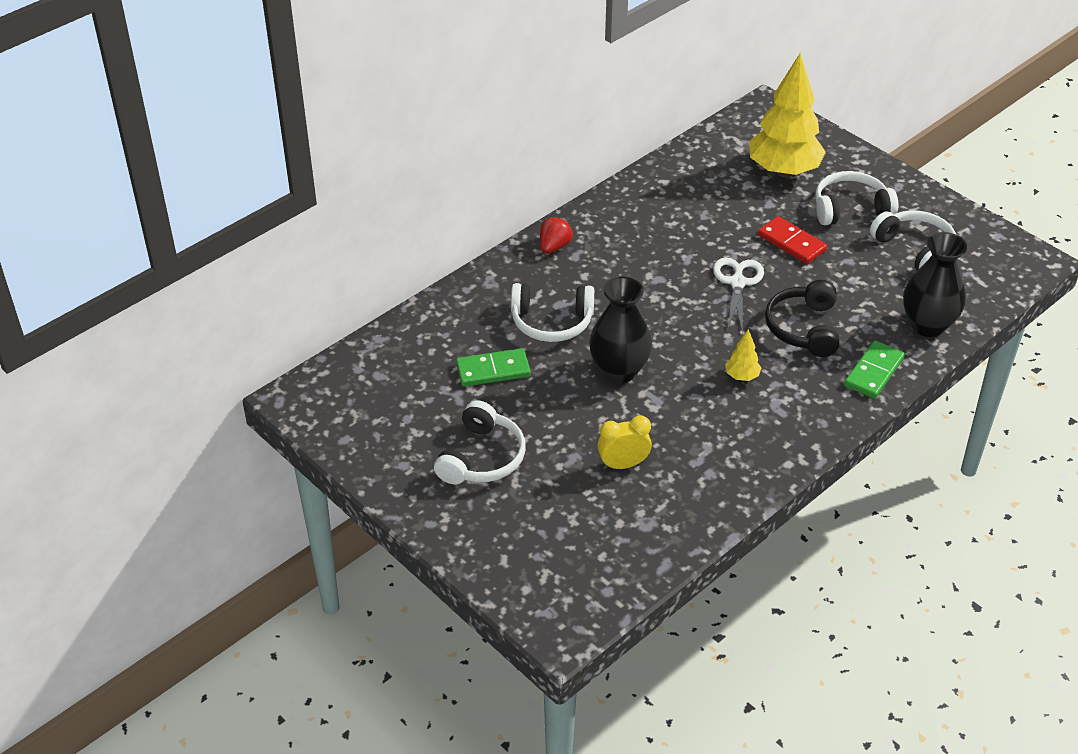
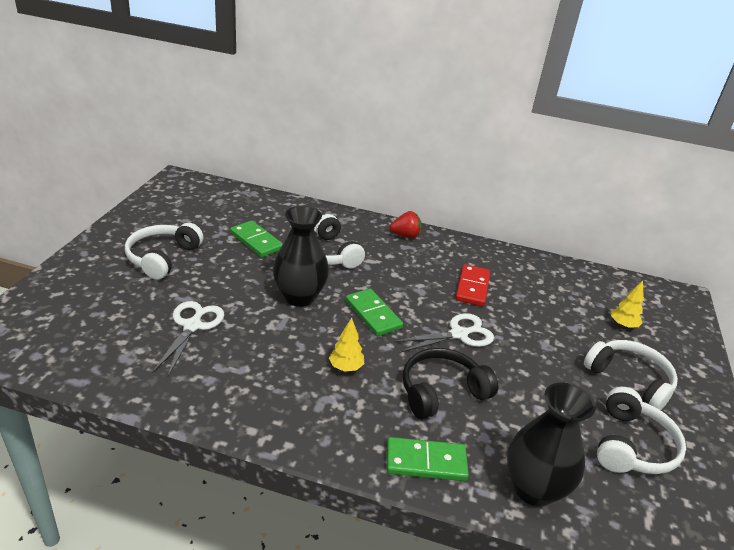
camera: 55 degrees right, 10 degrees down
(482, 457) = (163, 258): white headphones -> white headphones turned 120 degrees clockwise
(623, 464) = (192, 326): yellow clock -> white scissors
(677, 328) = (373, 314): none -> green domino
(783, 171) = (623, 325): yellow tree -> yellow tree, size x0.41
(791, 243) = (542, 354): red domino -> red domino (472, 287)

